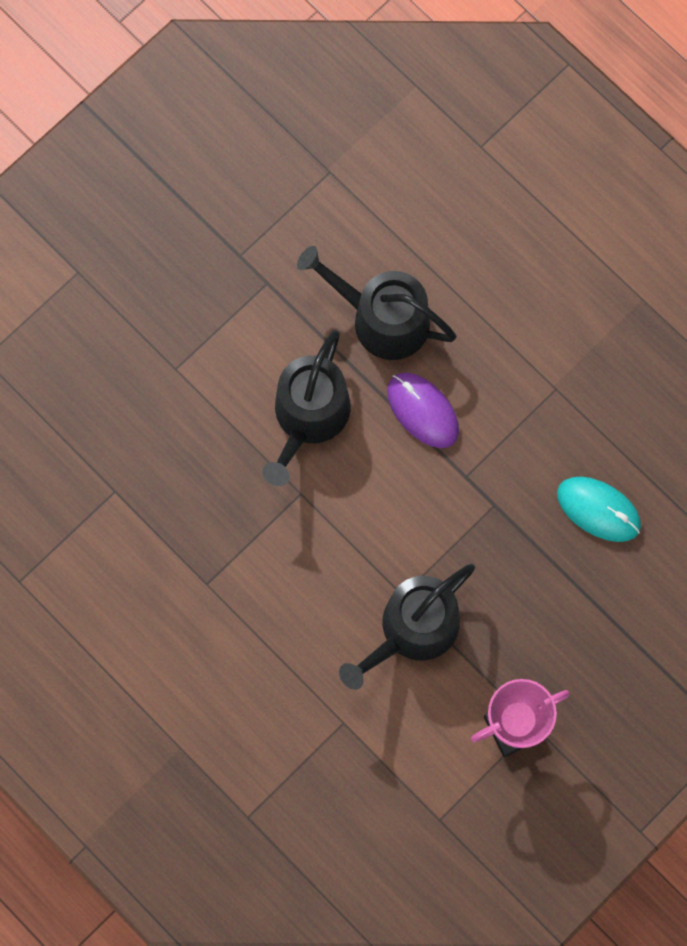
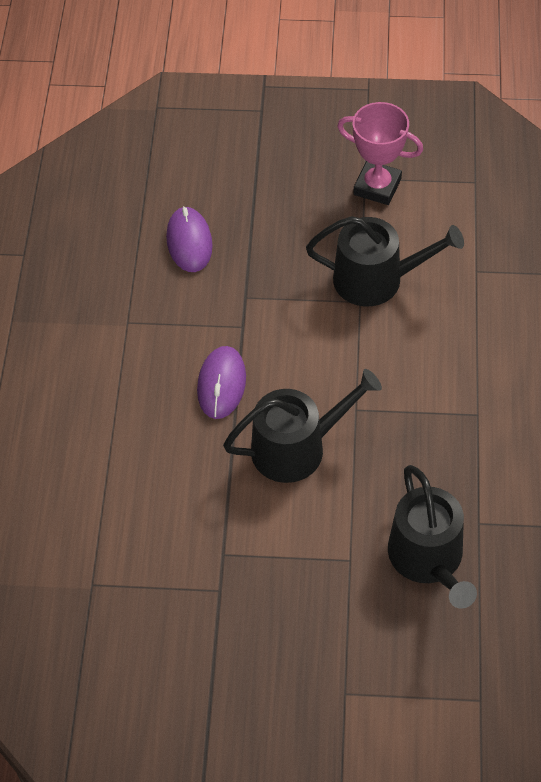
camera: 130 degrees left, 20 degrees down
(382, 318) = (178, 460): black watering can -> black watering can (428, 559)
(598, 509) = (189, 242): turquoise mouse -> purple mouse

